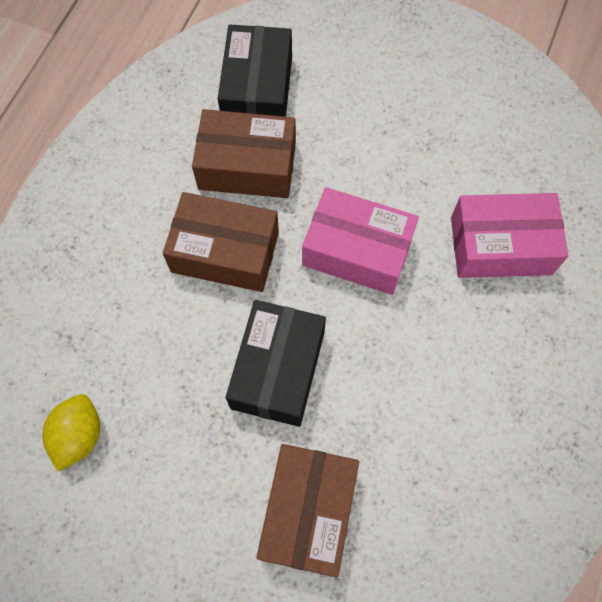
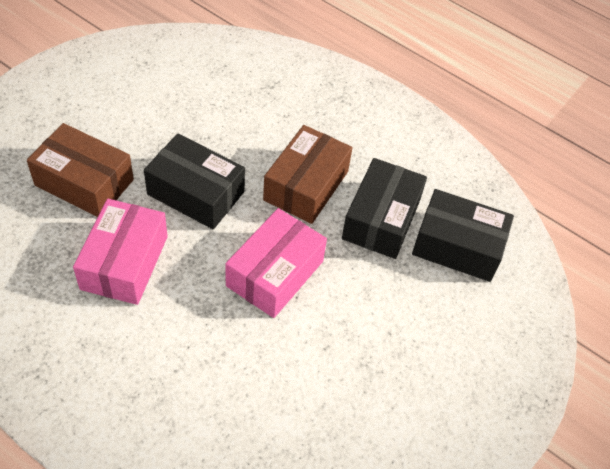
camera: 100 degrees right, 15 degrees down
(79, 435) = (199, 79): yellow lemon -> none
(247, 166) = (381, 219): brown box -> black box
(500, 245) = (239, 388): pink box -> pink box (124, 262)

